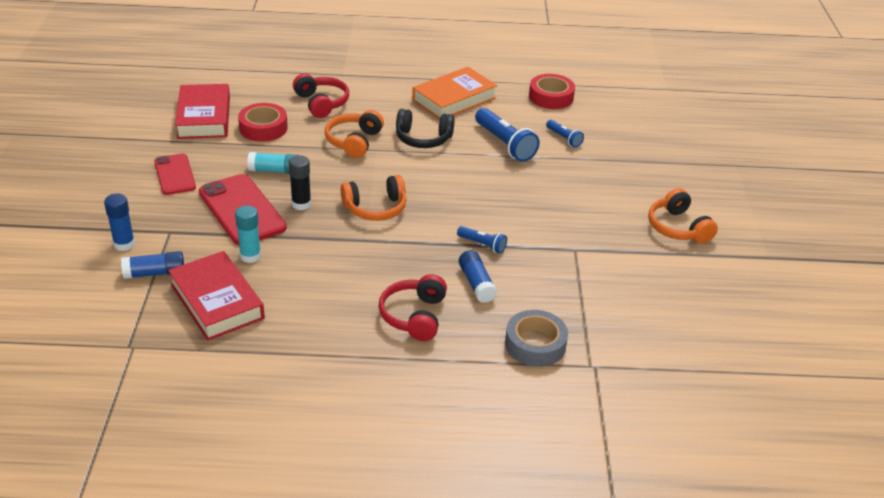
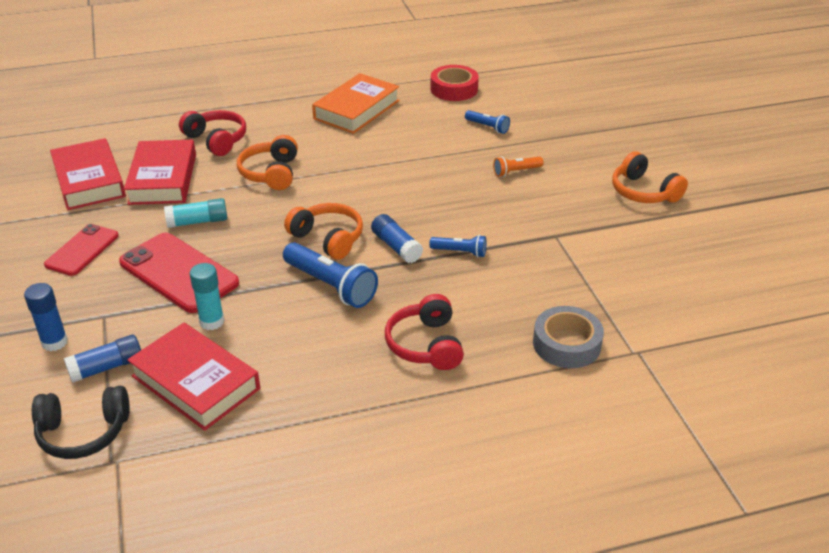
camera: 15 degrees left, 0 degrees up
(175, 174) = (82, 250): red phone -> red phone turned 60 degrees clockwise
(263, 128) = (163, 179): red tape -> red book
(301, 204) = (243, 252): black glue stick -> none
(375, 208) = (328, 238): orange headphones -> orange headphones turned 105 degrees counterclockwise
(423, 139) = (344, 156): black headphones -> black headphones (83, 433)
(476, 283) = (474, 294): blue glue stick -> blue glue stick (396, 247)
(505, 144) = (431, 144): blue flashlight -> blue flashlight (331, 286)
(569, 184) = (516, 172): none -> orange flashlight

